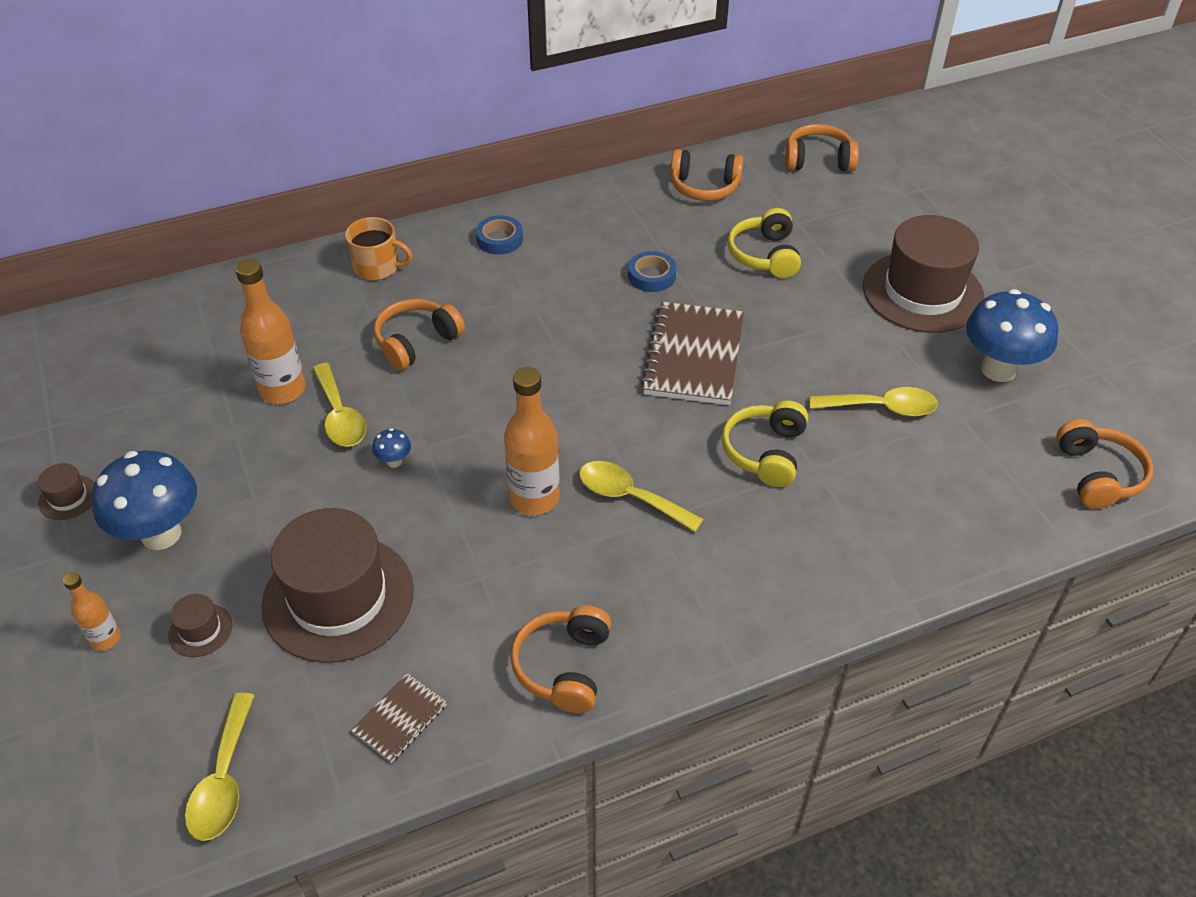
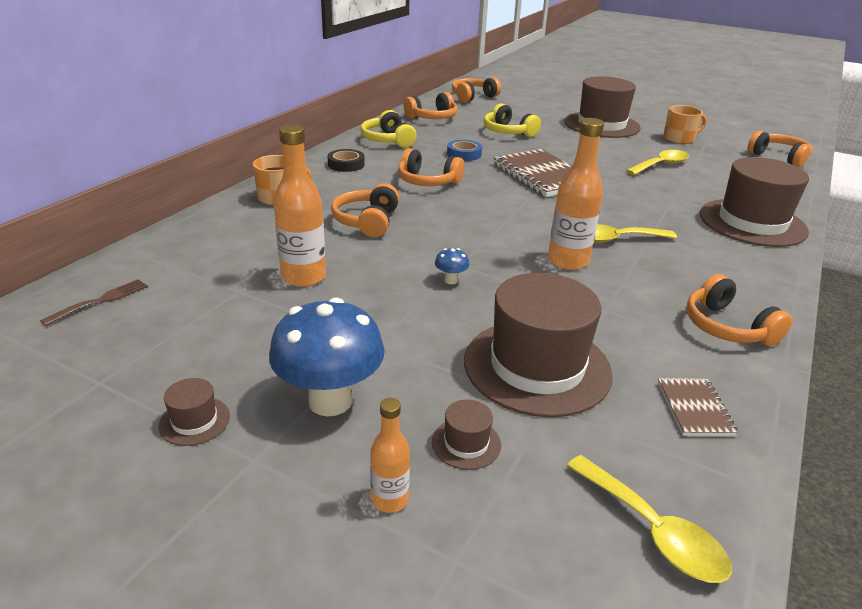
camera: 40 degrees left, 15 degrees down
(121, 339) = (100, 301): none -> brown fork
(340, 416) = (372, 274): yellow spoon -> none
(499, 239) = (346, 164): blue tape -> black tape
(550, 307) = (427, 181): none -> orange headphones
(765, 452) = (644, 197): yellow headphones -> yellow headphones (388, 140)
(838, 560) = (752, 222): none -> brown hat
(998, 369) = (679, 139): blue mushroom -> orange mug

